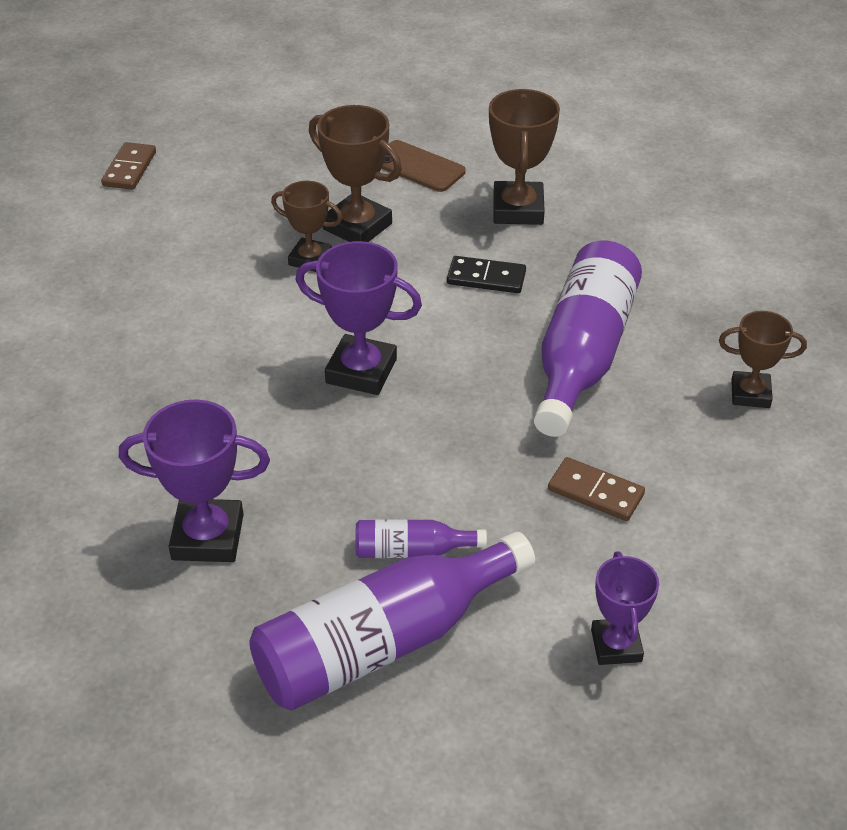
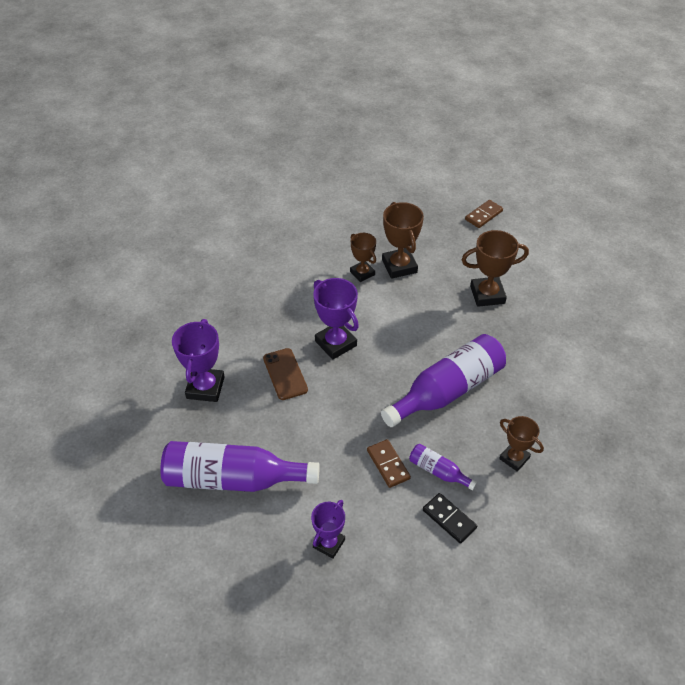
camera: 35 degrees right, 5 degrees up
(129, 169) = (321, 186): brown domino -> brown domino (483, 215)
(208, 537) = (205, 388): purple trophy -> purple trophy turned 60 degrees clockwise
(412, 550) = (281, 444): purple bottle -> purple bottle (438, 471)
(418, 167) = (457, 247): brown phone -> brown phone (285, 374)
(486, 278) = (437, 325): black domino -> black domino (449, 519)
(518, 209) = (487, 295): brown trophy -> brown trophy turned 45 degrees clockwise

